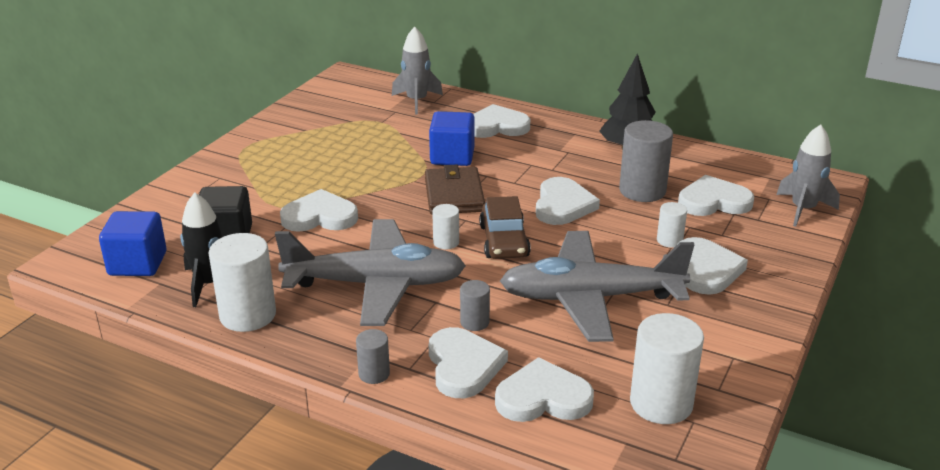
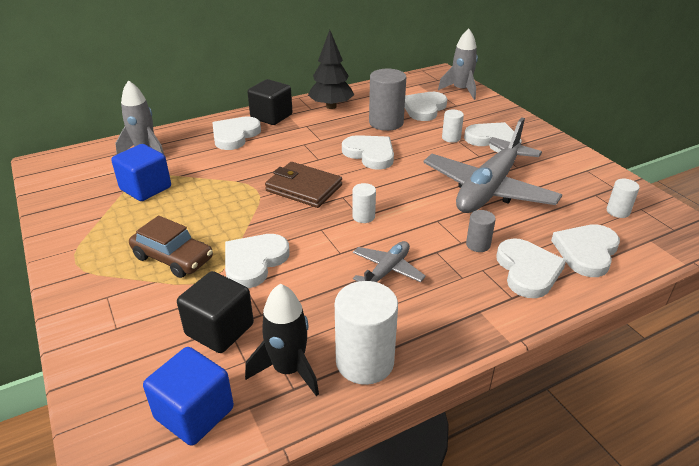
camera: 55 degrees left, 5 degrees up
(374, 374) = (508, 318): grey cylinder -> none
(376, 284) = (387, 271): grey plane -> grey plane, size x0.48
(452, 157) = (250, 168): blue cube -> blue cube (146, 188)
(463, 366) = (527, 271): white heart -> white heart turned 60 degrees clockwise
(504, 241) = (388, 193): brown car -> brown car (173, 258)
(558, 128) = (271, 116): none -> black cube
(661, 403) = (618, 211): white cylinder -> white cylinder, size x0.52

